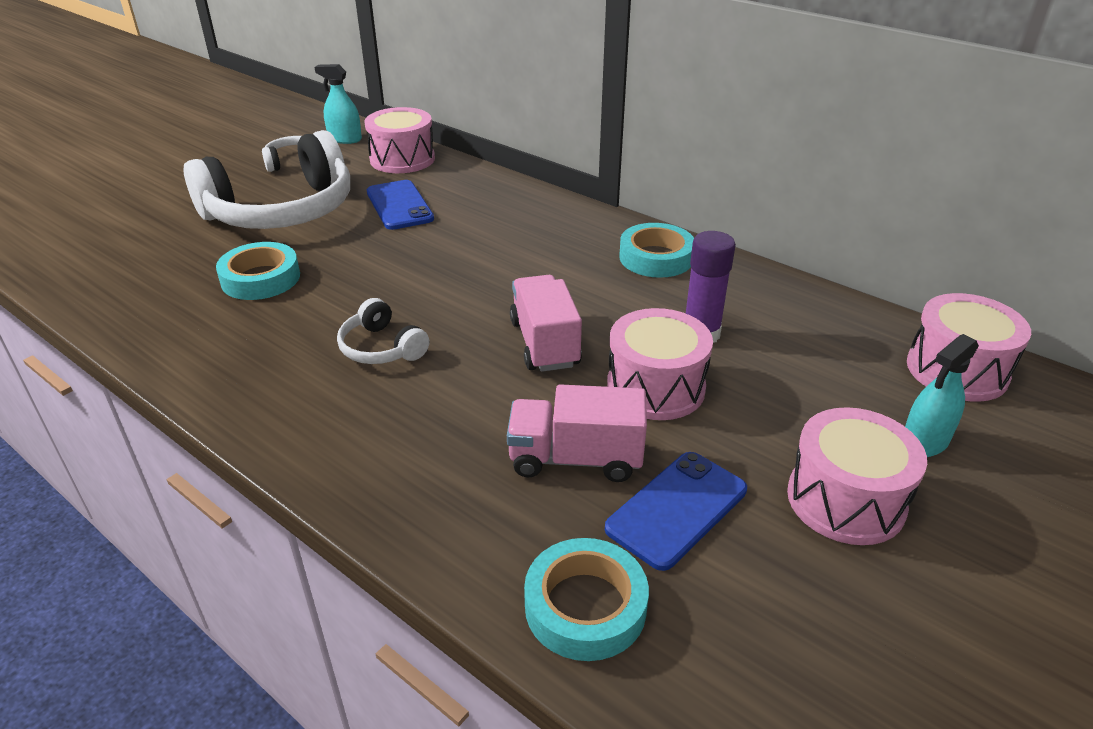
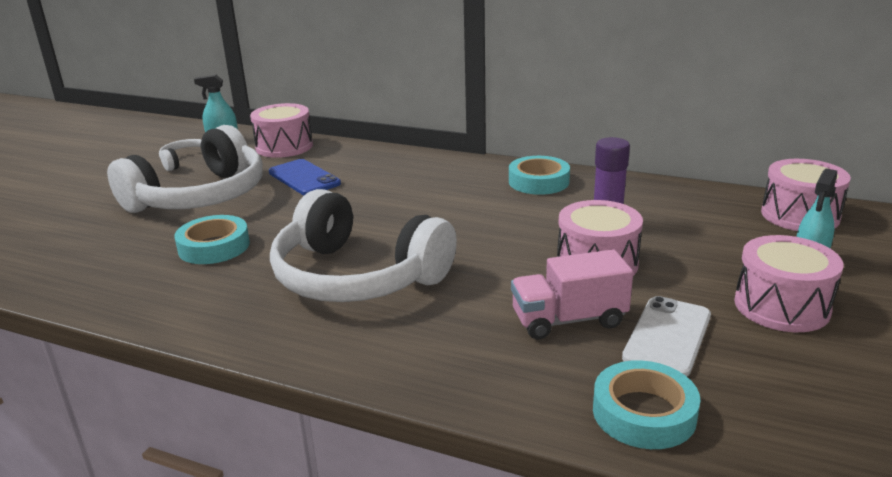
camera: 15 degrees left, 10 degrees down
(382, 348) = (357, 276): white headphones -> white headphones, size x2.25
(544, 343) = (491, 250): pink truck -> none
(677, 509) = (668, 336): blue phone -> white phone

